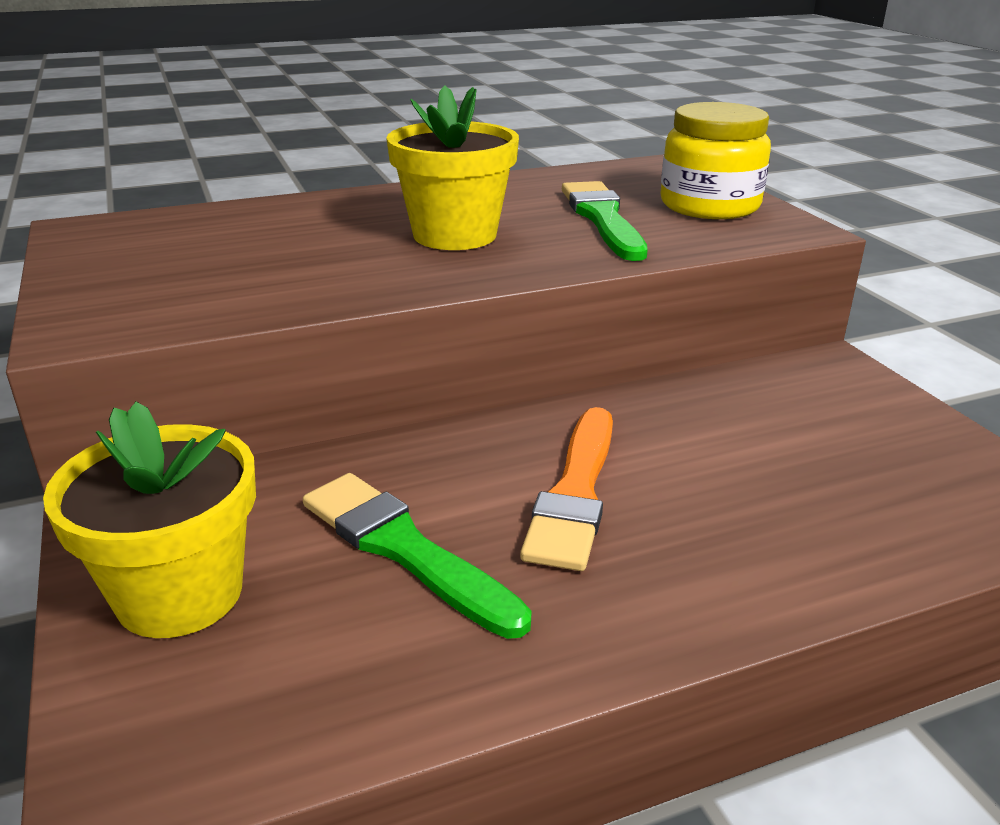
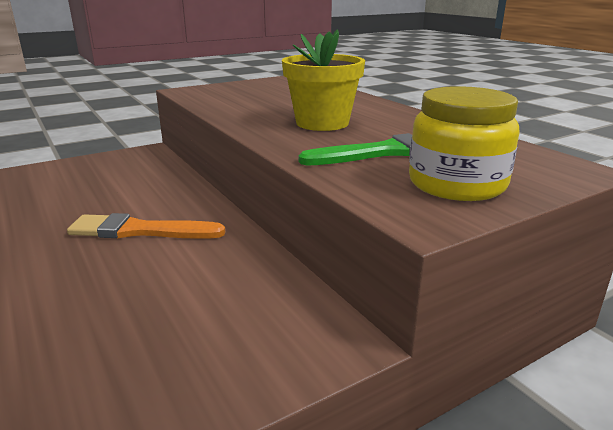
camera: 80 degrees right, 5 degrees down
(179, 594) = (92, 167): yellow flower pot -> none
(404, 549) = (105, 197): green brush -> none

